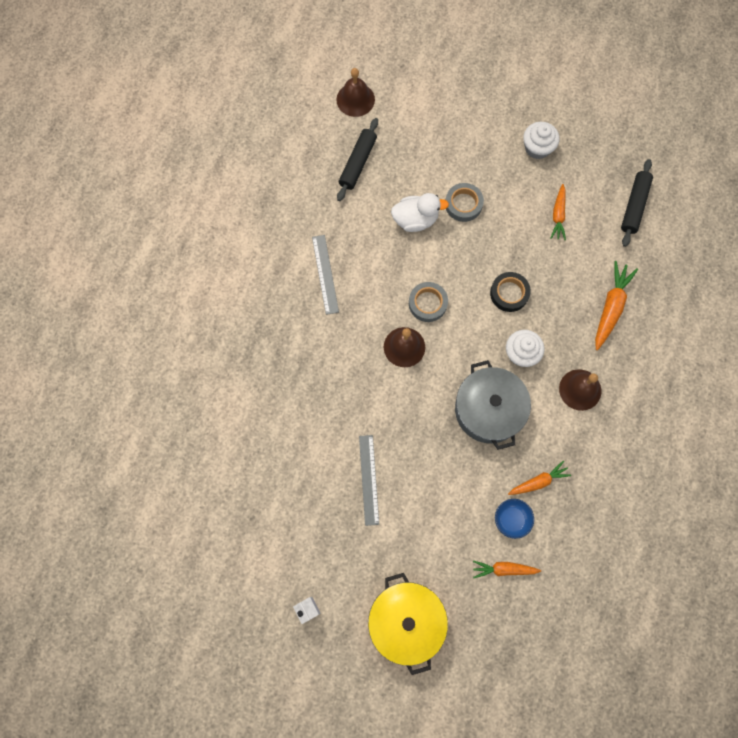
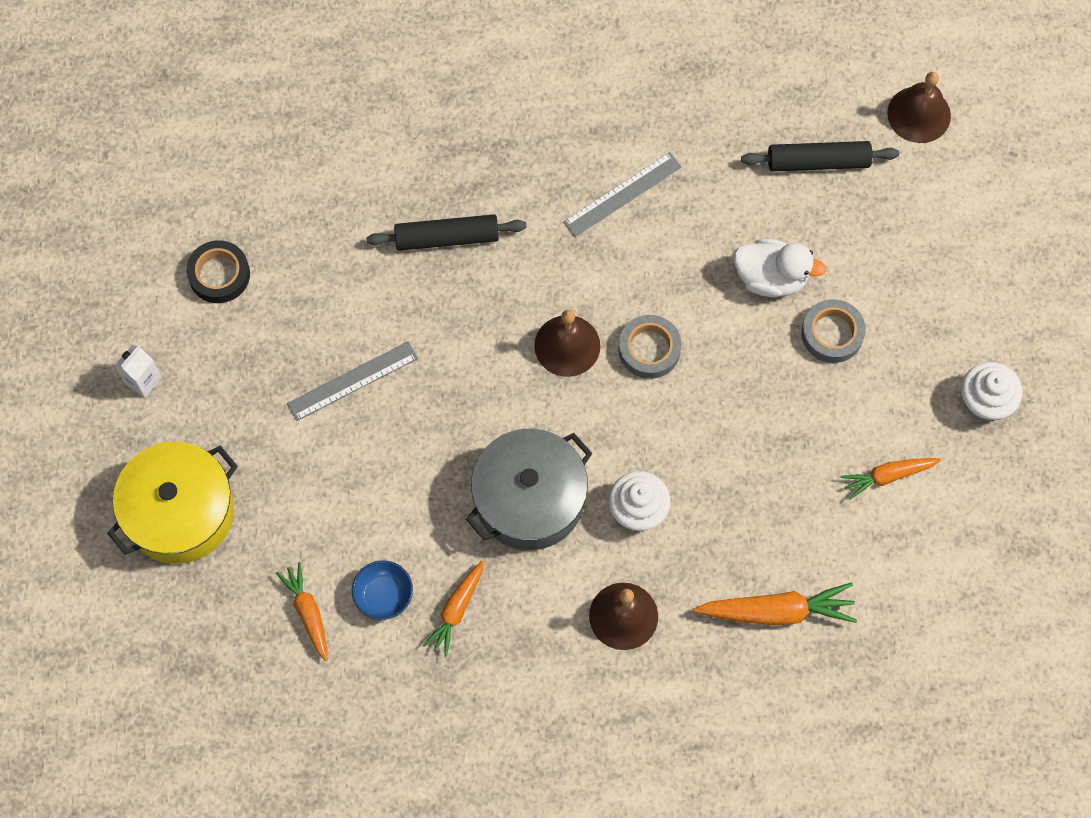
camera: 65 degrees right, 5 degrees down
(415, 219) = (771, 278): white duck -> white duck turned 45 degrees counterclockwise
(509, 293) = (723, 456): black tape -> black tape (219, 274)
(538, 481) = (456, 611): orange carrot -> orange carrot turned 75 degrees clockwise
(634, 205) = (966, 583): black rolling pin -> black rolling pin (447, 238)

